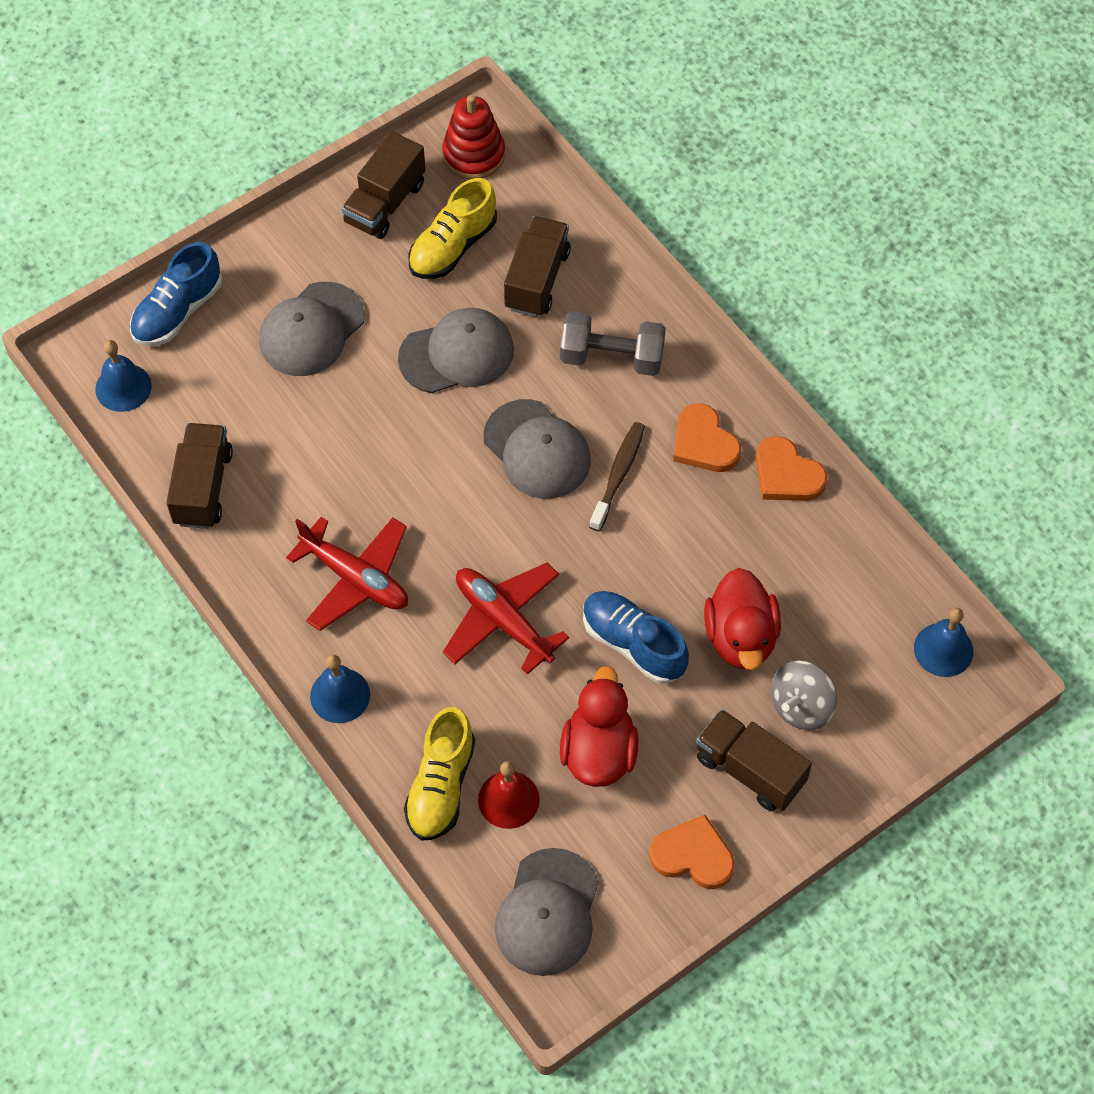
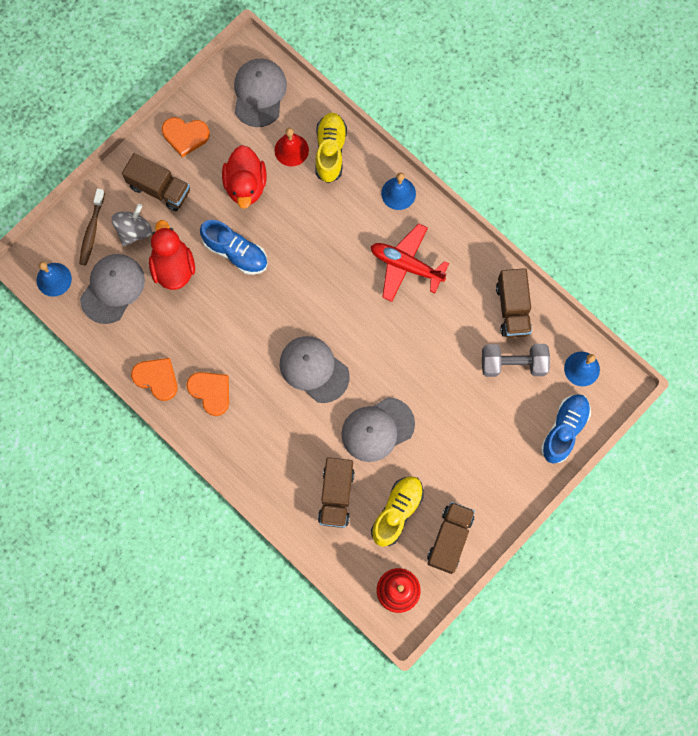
camera: 170 degrees right, 15 degrees up
(311, 330) = (474, 431): grey cap -> grey cap (112, 288)
(503, 621) = (313, 253): red plane -> none
(611, 357) = (278, 444): grey dumbbell -> grey dumbbell (513, 363)
(618, 475) = (261, 361): brown toothbrush -> brown toothbrush (92, 231)

